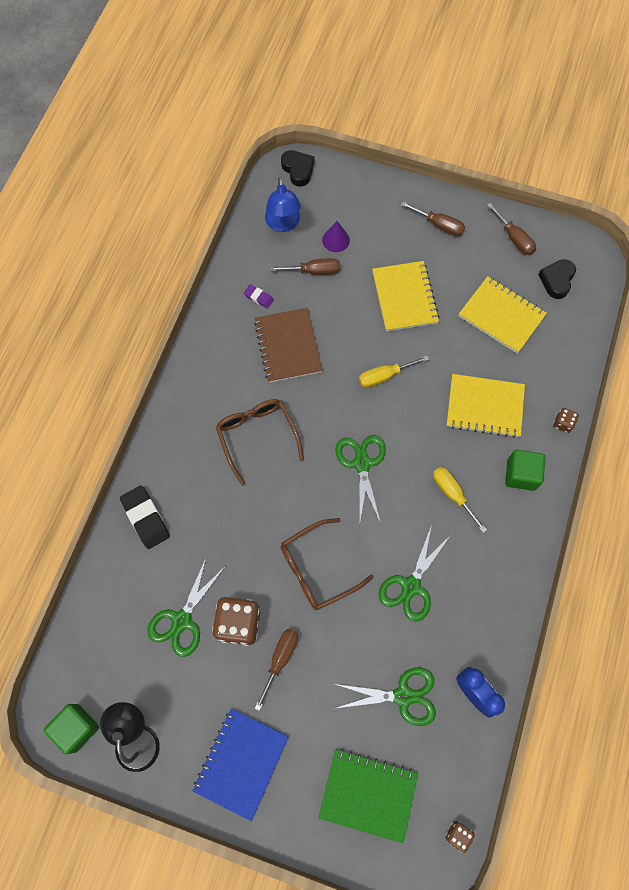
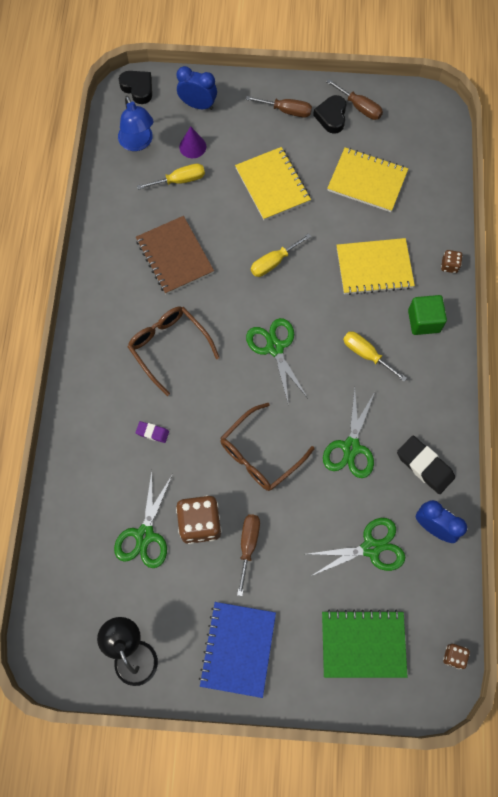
camera: 15 degrees left, 0 degrees up
(77, 728) = (72, 661): green cube -> none
(145, 518) = (83, 450): black eraser -> black eraser (424, 466)
(258, 297) = (133, 217): purple eraser -> purple eraser (152, 433)
(314, 271) = (180, 180): brown screwdriver -> yellow screwdriver
(352, 199) = (198, 105): none -> blue clock
(556, 280) = (409, 137): black heart -> black heart (331, 117)

